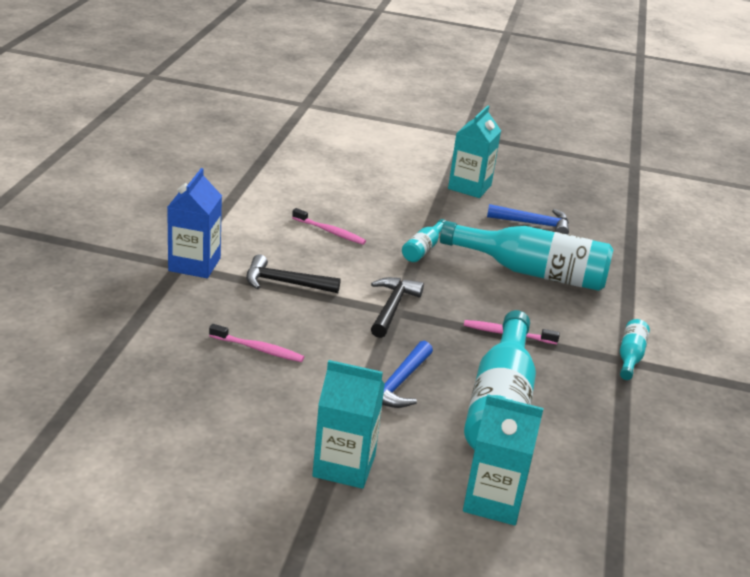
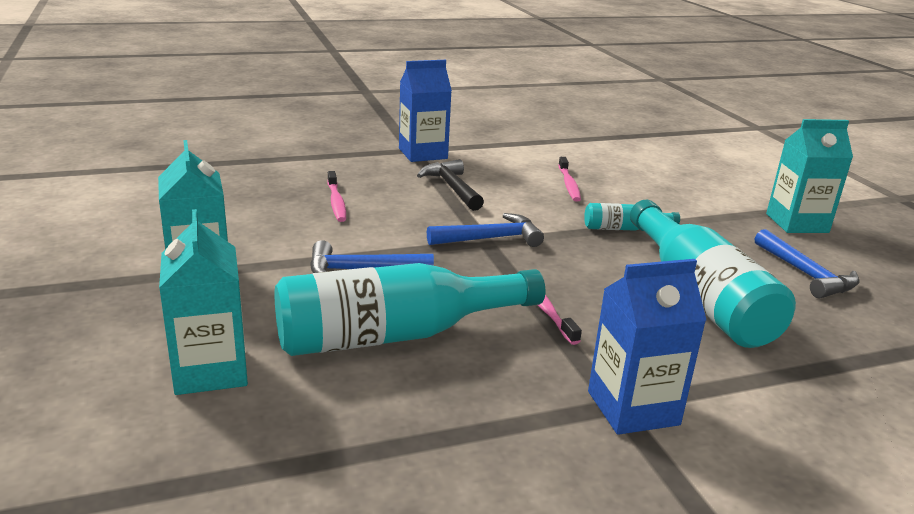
camera: 60 degrees right, 5 degrees down
(392, 307) = (491, 239): black hammer -> blue hammer
(630, 357) = (633, 408): turquoise bottle -> blue carton

